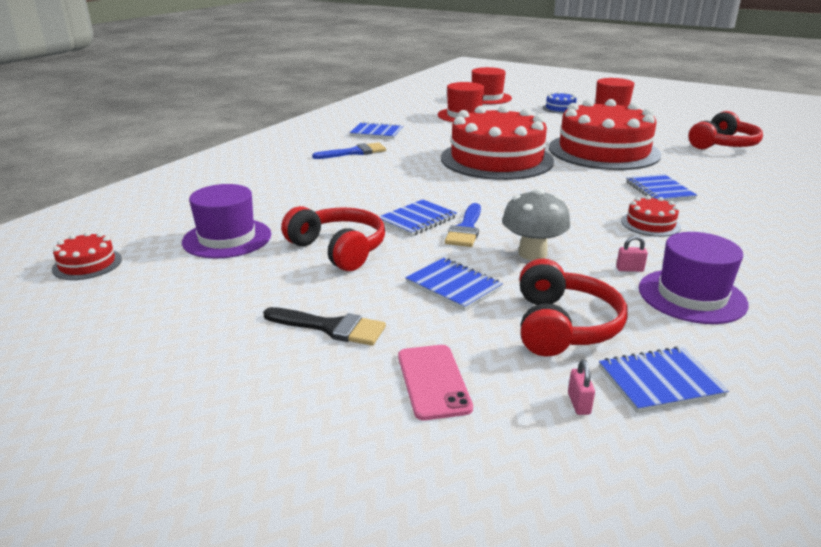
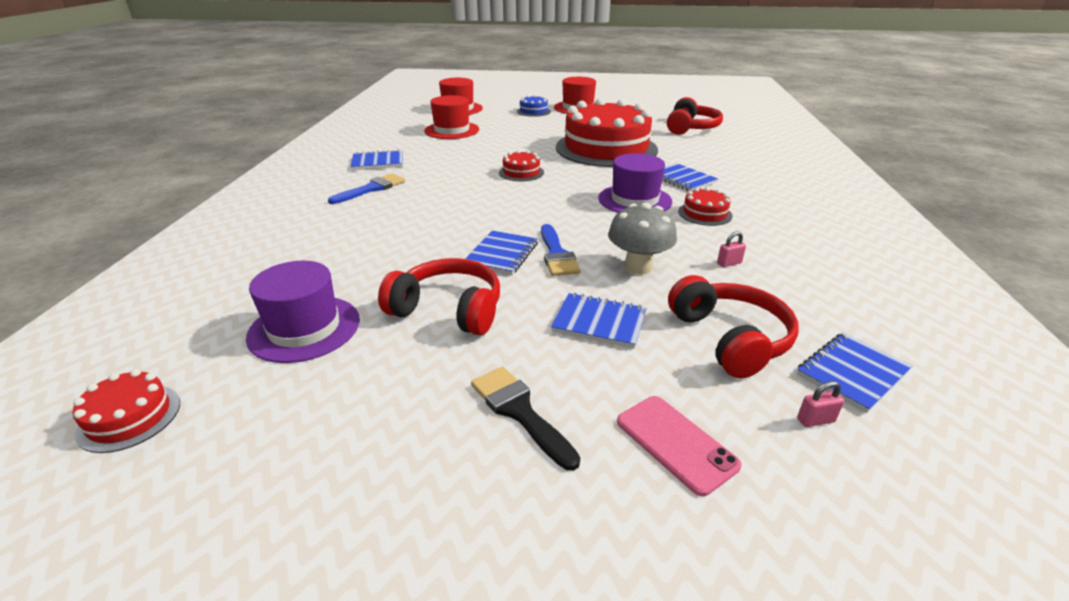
camera: 25 degrees left, 5 degrees up
(331, 327) = (520, 411): black brush -> black brush turned 120 degrees counterclockwise
(496, 159) = (521, 172): red cake -> red cake, size x0.40
(579, 403) = (815, 420): pink padlock -> pink padlock turned 75 degrees counterclockwise
(691, 296) = (796, 277): purple hat -> purple hat (634, 200)

